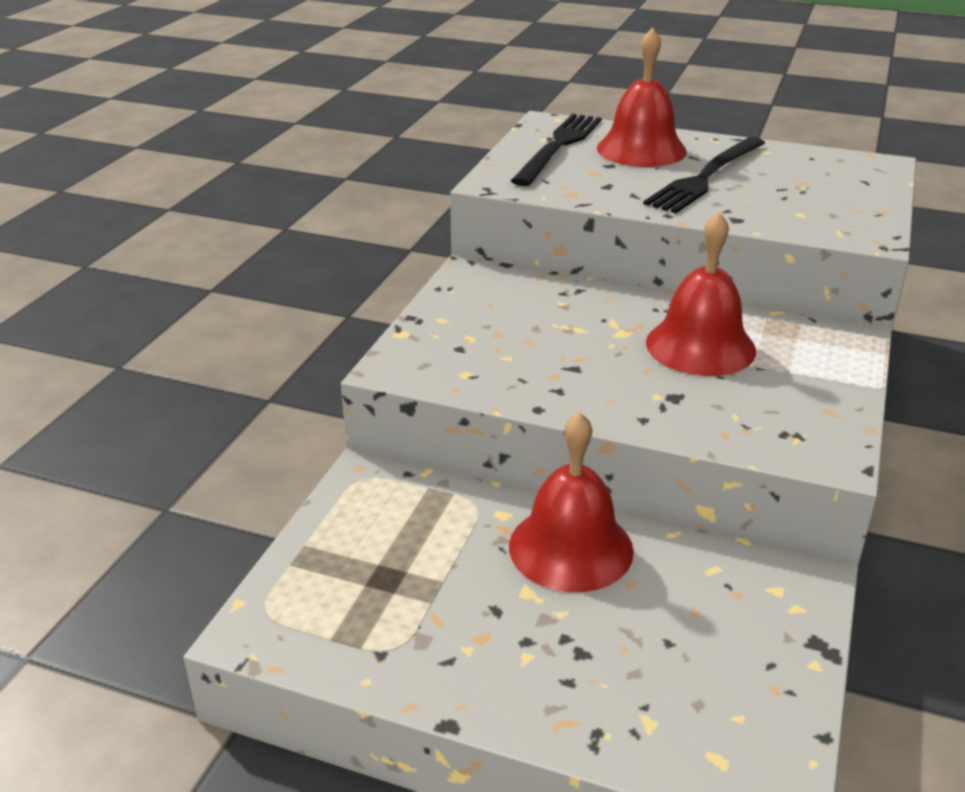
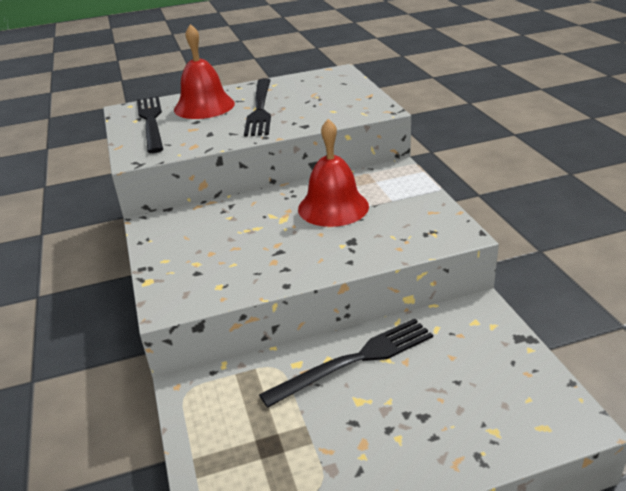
camera: 35 degrees left, 0 degrees up
(571, 547) = (355, 360): red bell -> black fork

